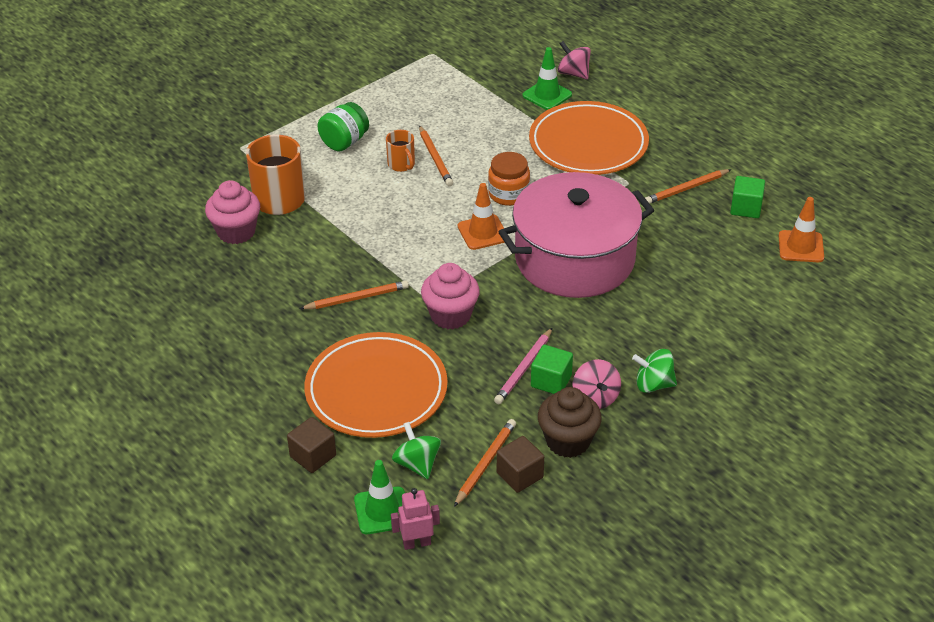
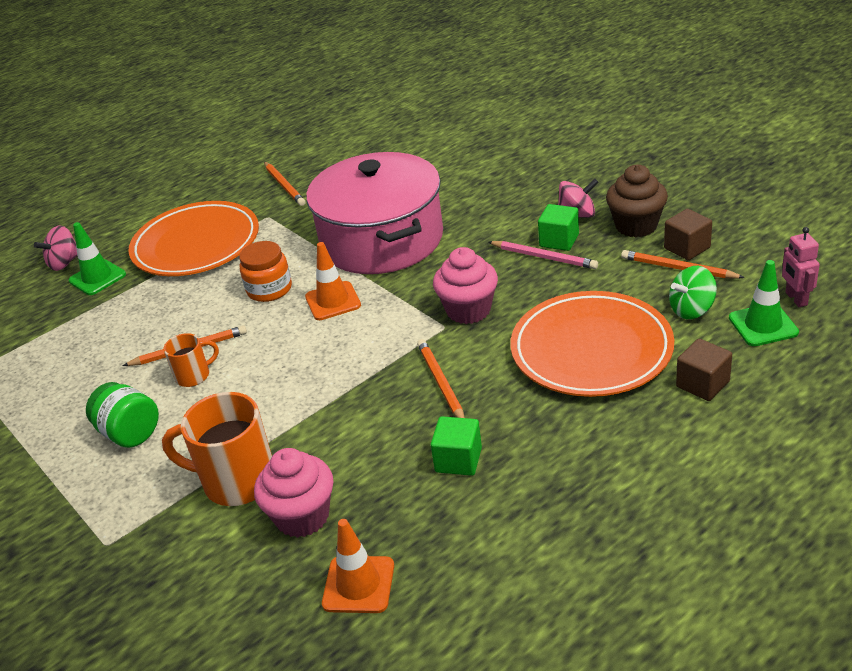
camera: 85 degrees left, 5 degrees down
(653, 384) = (555, 188): green spinning top -> none
(745, 208) = (318, 155): green cube -> green cube (458, 460)
(801, 247) = (374, 129): orange traffic cone -> orange traffic cone (358, 584)

